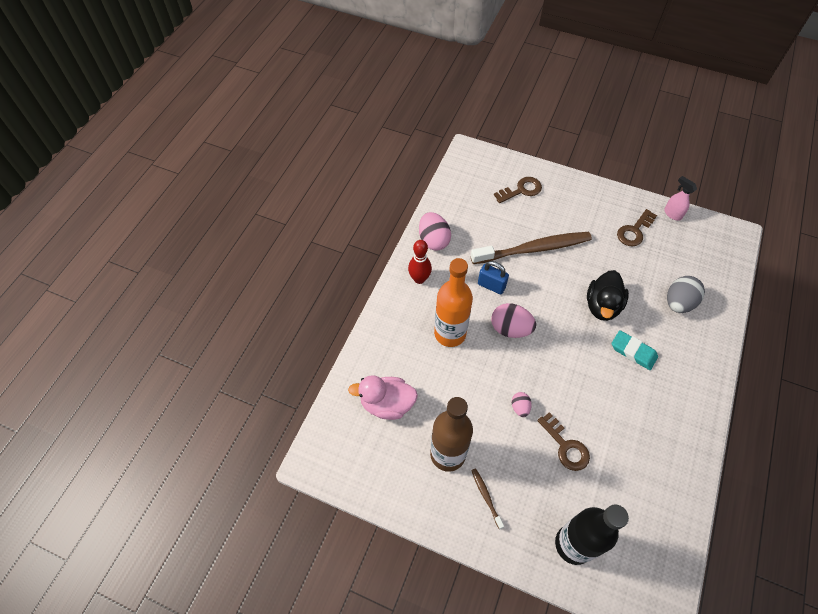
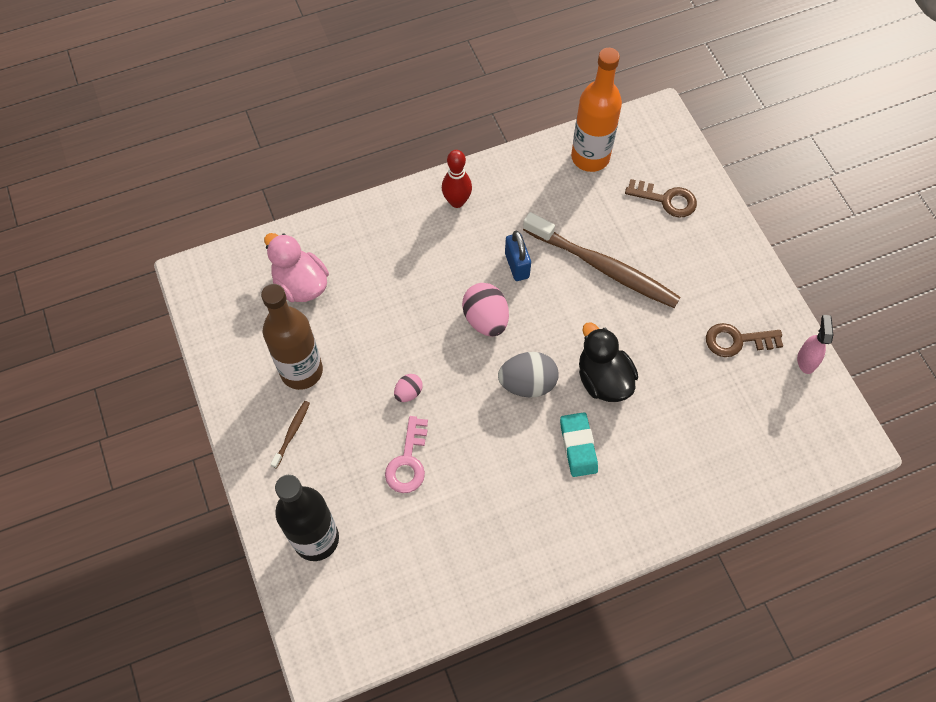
camera: 45 degrees right, 5 degrees up
(433, 240) = (514, 176): pink egg -> none
(450, 333) = (425, 274): orange bottle -> orange bottle (590, 157)
(565, 446) = (408, 461): brown key -> pink key
(602, 306) = (603, 379): black duck -> black duck turned 90 degrees clockwise
(678, 303) = (688, 447): grey egg -> grey egg (527, 383)

